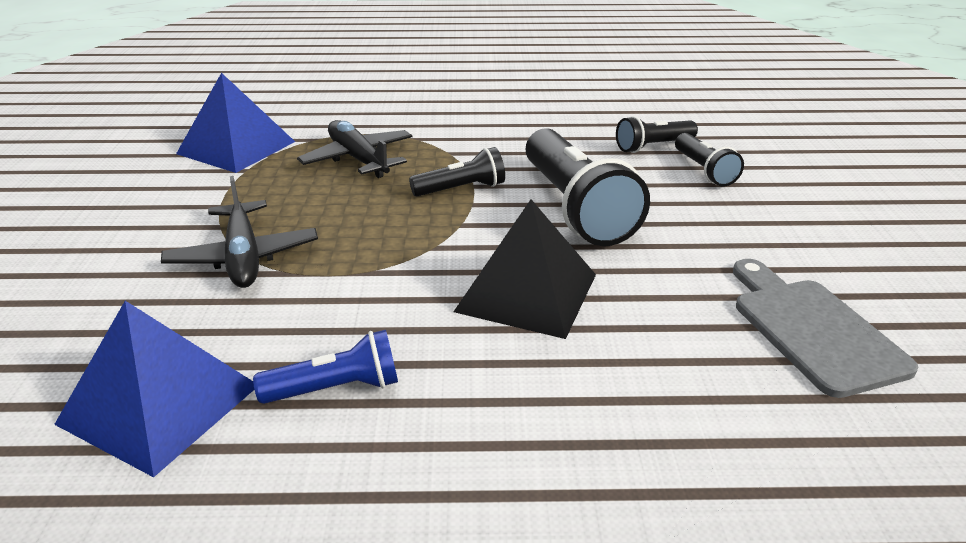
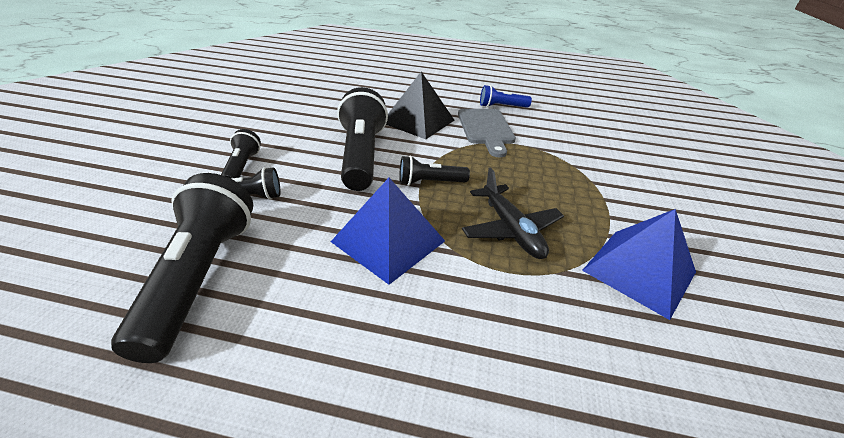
camera: 170 degrees left, 5 degrees up
(160, 404) = (563, 112): blue pyramid -> blue pyramid (388, 241)
(244, 257) = (564, 159): black plane -> none
(611, 103) = (200, 277): none -> black flashlight
(812, 330) = (314, 93): grey cutting board -> grey cutting board (486, 129)

